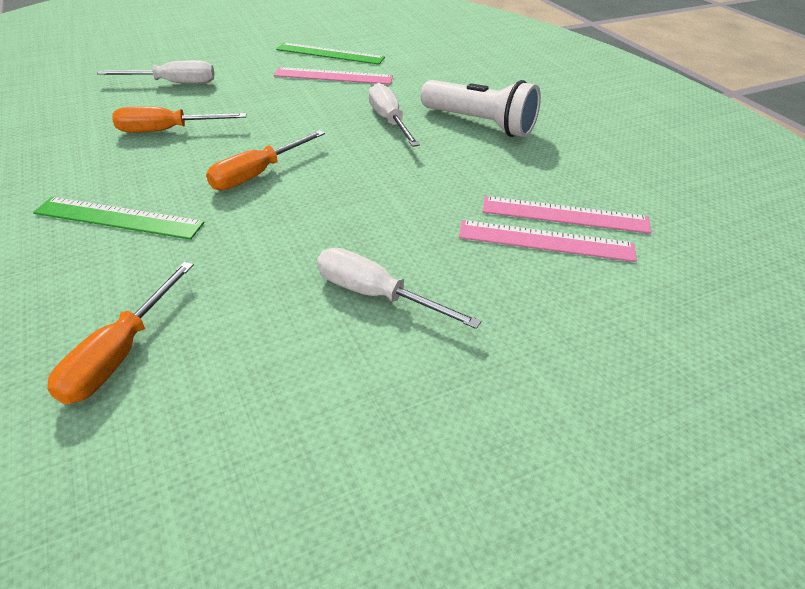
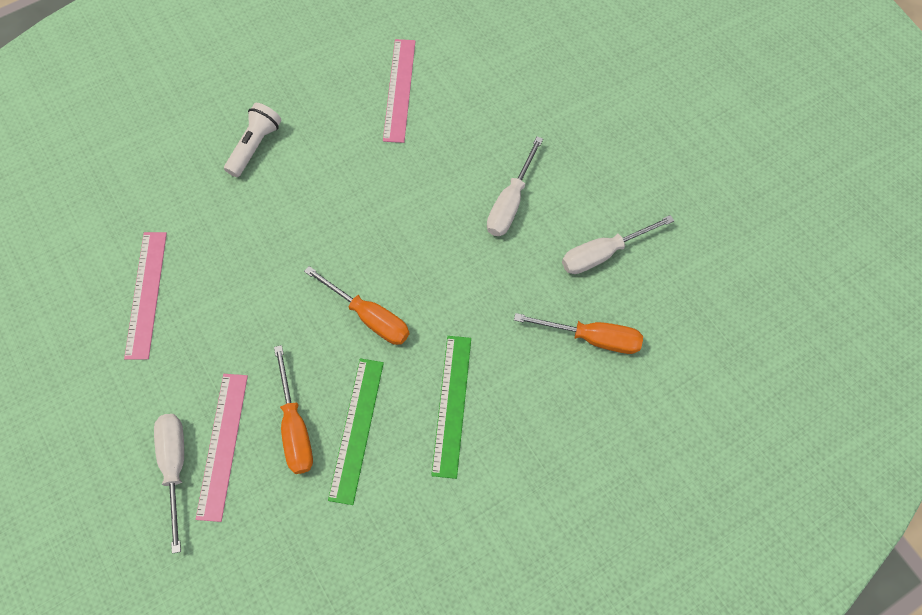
camera: 95 degrees left, 25 degrees up
(330, 54) = (76, 311): green ruler -> green ruler (357, 429)
(389, 121) = (255, 223): white screwdriver -> white screwdriver (603, 253)
(480, 124) = (255, 146): white flashlight -> white flashlight, size x0.66
(546, 241) = (434, 103): pink ruler -> pink ruler (223, 445)

